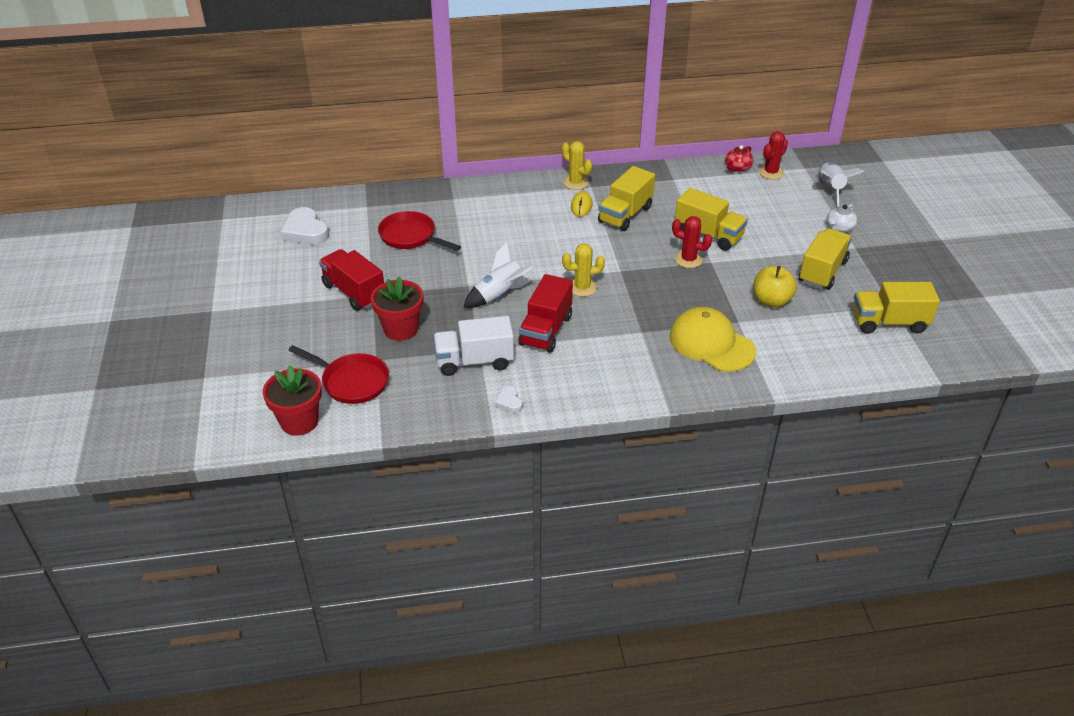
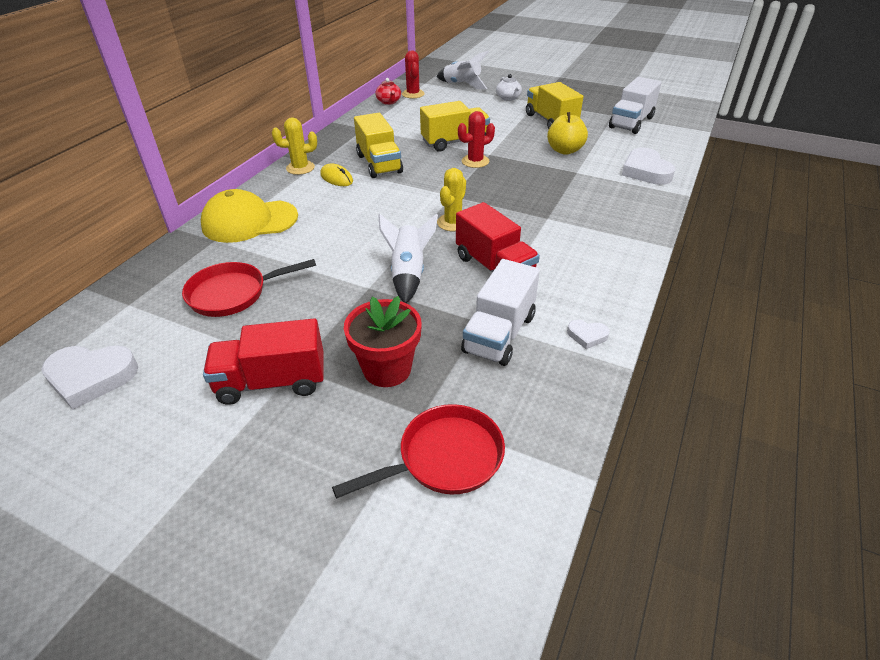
camera: 55 degrees left, 0 degrees up
(299, 422) = (482, 558): red flower pot -> none
(711, 343) = (594, 193): yellow cap -> yellow cap (249, 221)
(790, 362) = (645, 171): none -> white heart
(889, 323) = (631, 122): yellow truck -> white truck

